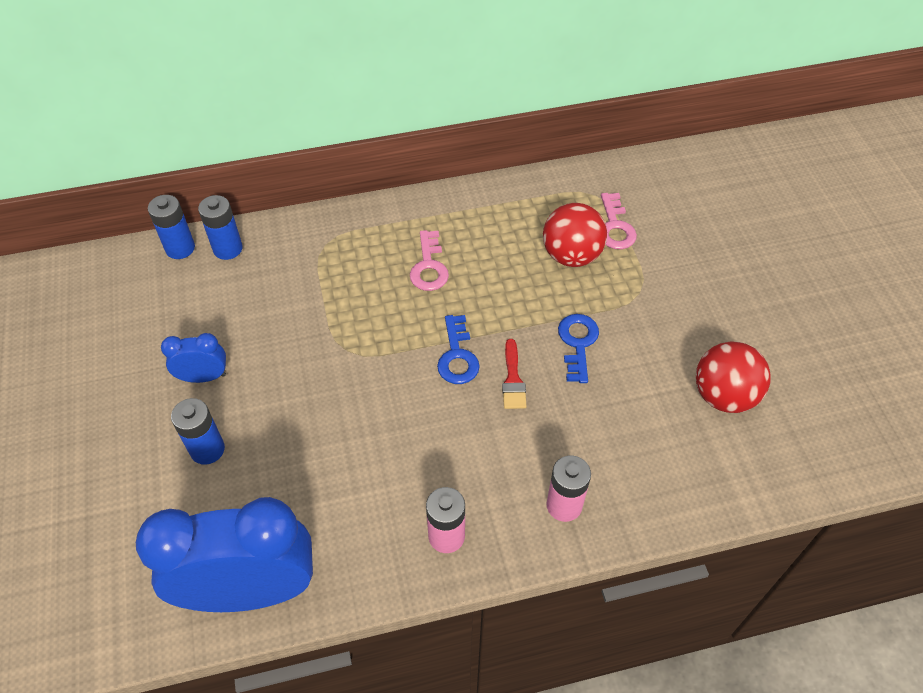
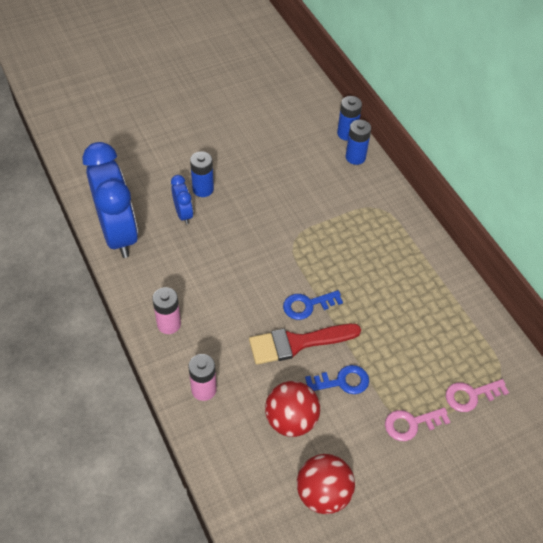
camera: 75 degrees right, 0 degrees up
(203, 377) = (252, 173): blue clock -> blue clock (183, 214)
(429, 266) = (381, 273): pink key -> pink key (411, 424)
(513, 379) = (297, 343): red brush -> red brush, size x1.86
(571, 255) = (427, 366): red ball -> red ball (291, 420)

